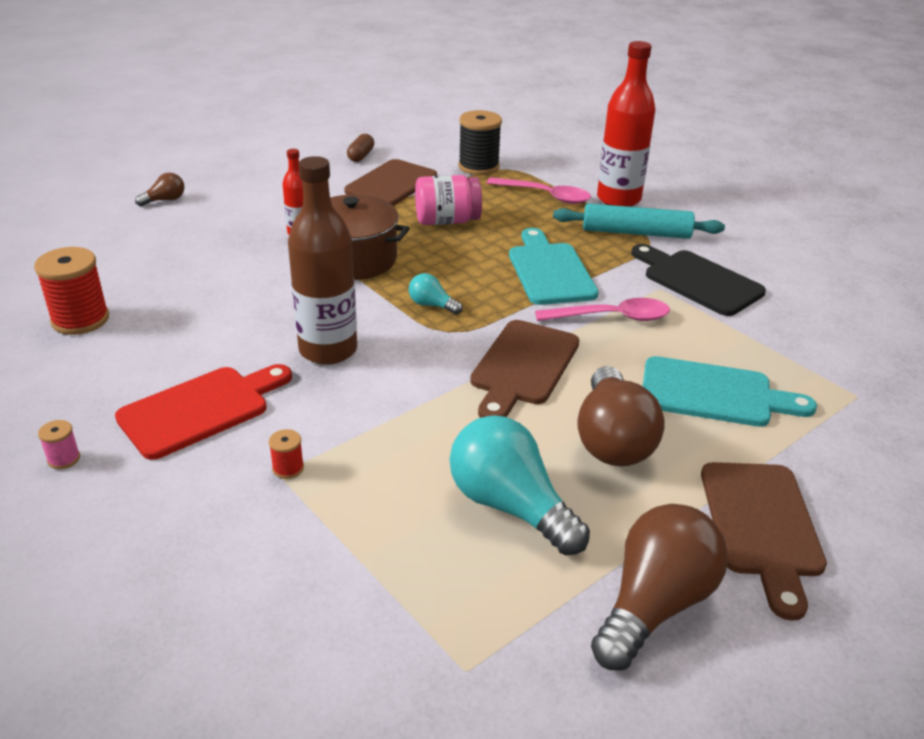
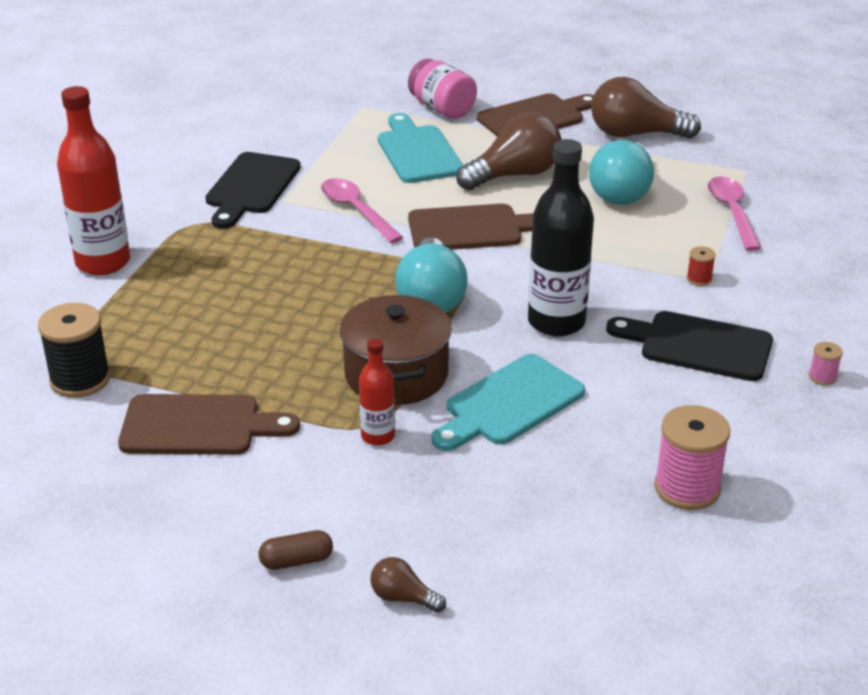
camera: 120 degrees left, 0 degrees up
(80, 320) = (687, 488): red spool -> pink spool
(201, 409) = (698, 345): red cutting board -> black cutting board
(328, 350) = (556, 322): brown bottle -> black bottle
(361, 156) = (116, 490): brown capsule -> brown capsule (296, 561)
(432, 305) = (431, 298): turquoise light bulb -> turquoise light bulb, size x2.12
(447, 221) = (254, 349): pink jar -> pink jar (442, 109)
(545, 196) = (132, 308): pink spoon -> pink spoon (732, 212)
(549, 271) = (305, 259): turquoise cutting board -> turquoise cutting board (509, 404)
(636, 233) = (179, 235): turquoise rolling pin -> none

